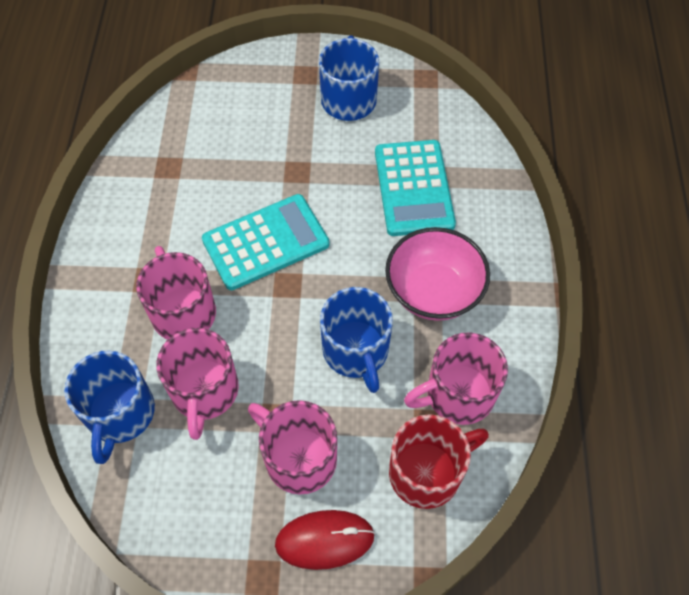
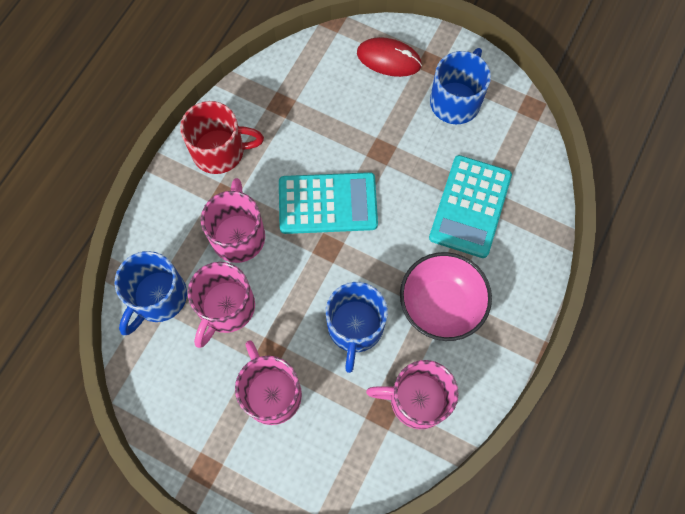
camera: 25 degrees right, 10 degrees up
(324, 540) = (261, 464): red mouse -> red mouse (389, 59)
(427, 472) = (362, 450): red mug -> red mug (220, 151)

